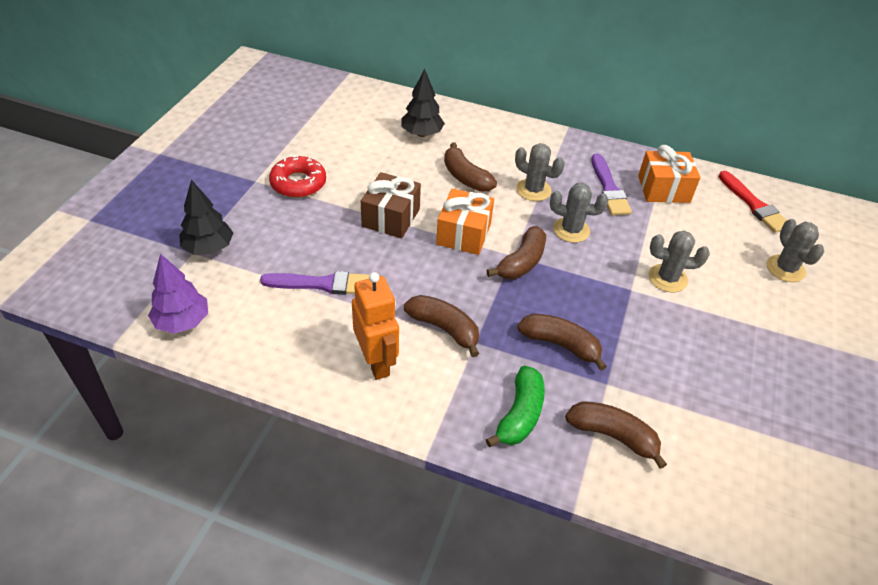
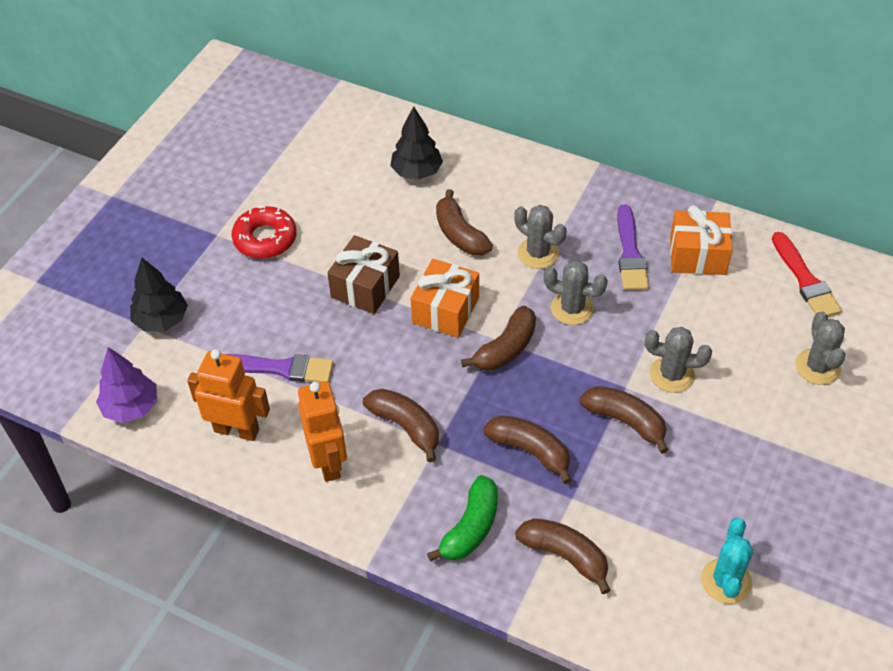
camera: 10 degrees right, 5 degrees up
(286, 337) = (237, 430): none -> orange robot
(638, 317) = (625, 421): none -> brown banana
(764, 450) = (726, 581): none -> turquoise cactus

